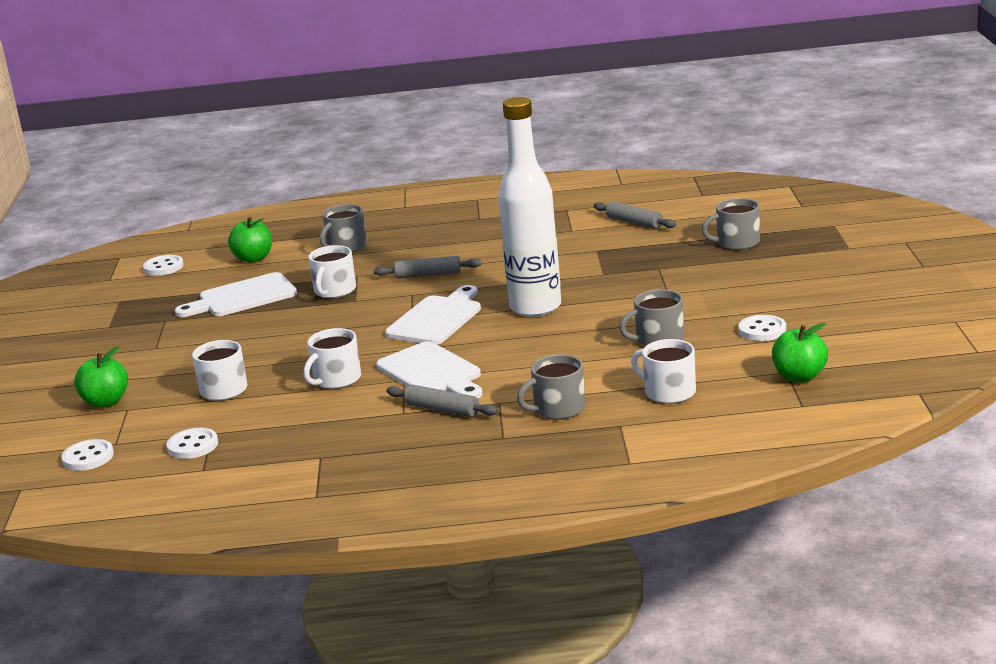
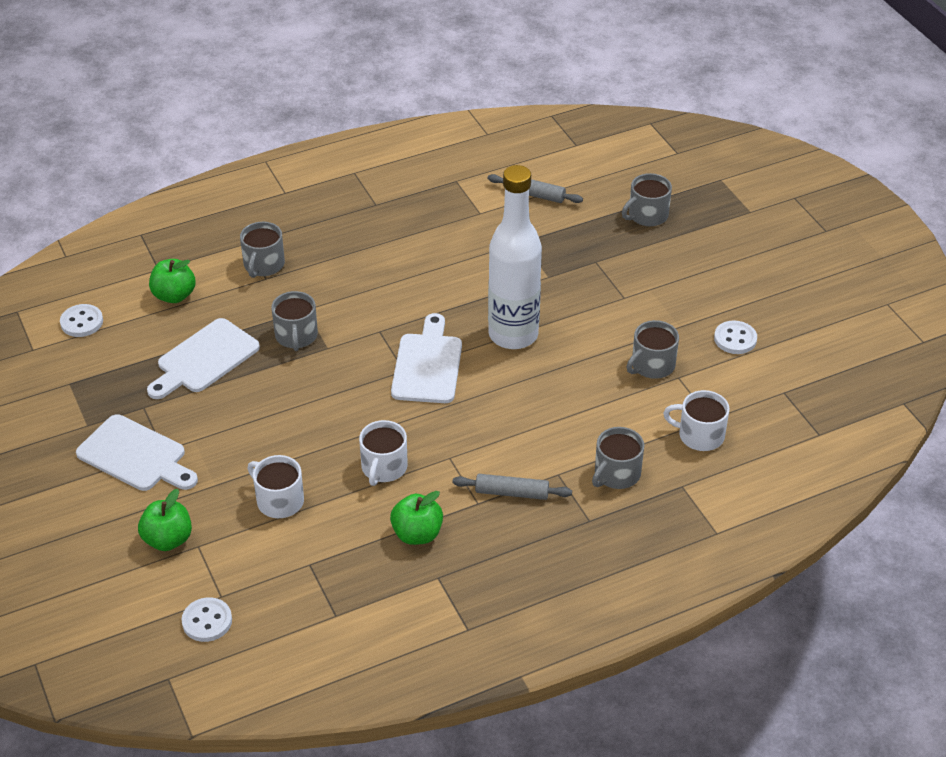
camera: 25 degrees left, 20 degrees up
(193, 446) = (303, 585): white button -> none
(334, 290) = (296, 336): white mug -> grey mug
(428, 275) = (378, 299): grey rolling pin -> none
(432, 372) = (471, 443): white cutting board -> white cutting board (136, 455)
(799, 377) = (798, 397): green apple -> green apple (417, 534)

